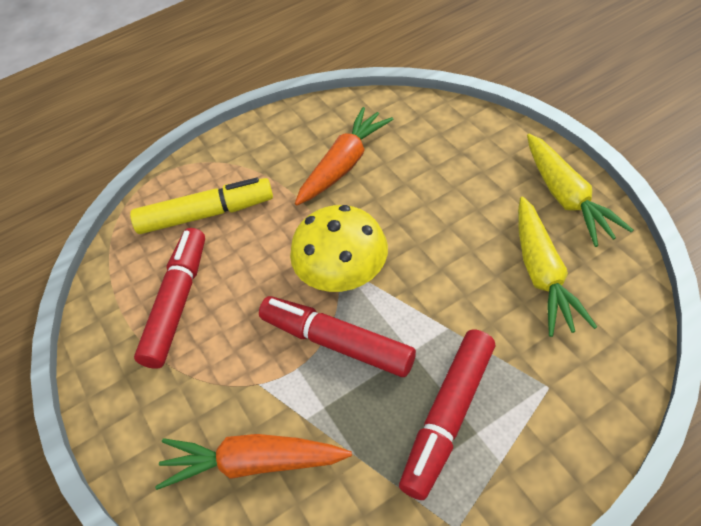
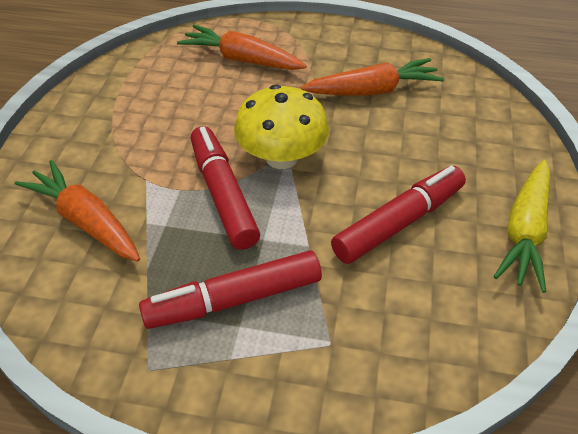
camera: 35 degrees right, 5 degrees down
(177, 303) = (160, 98): red marker -> red marker (398, 222)
(206, 214) = (242, 59): yellow marker -> orange carrot
(542, 273) = (430, 268): yellow carrot -> none

